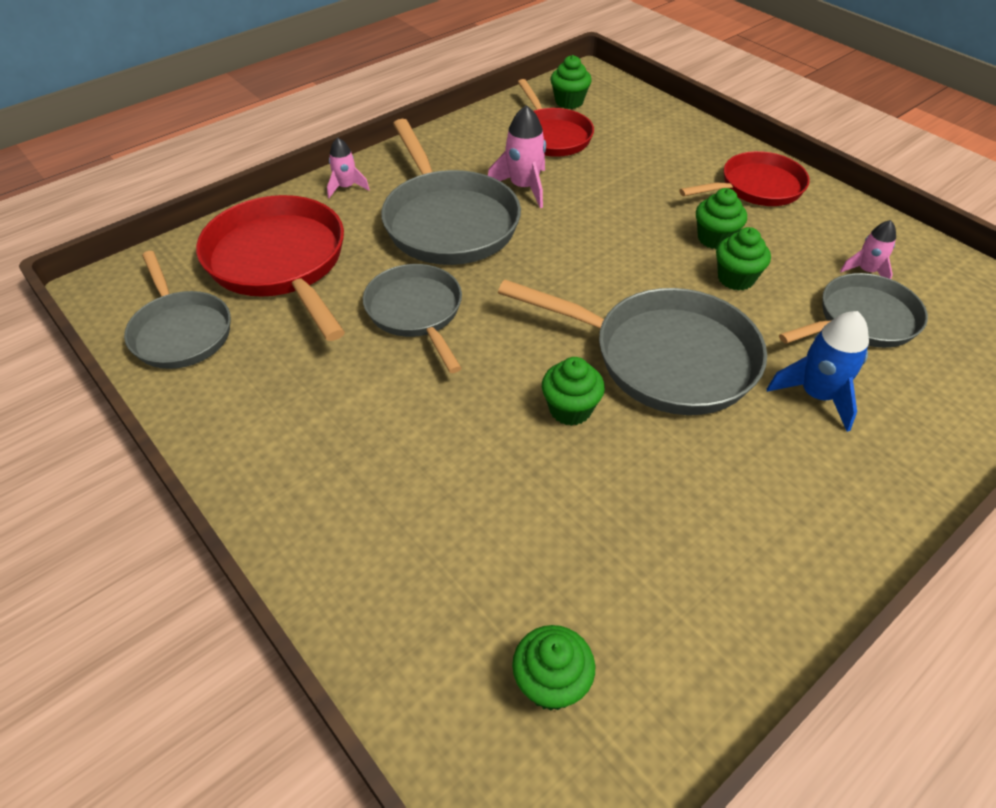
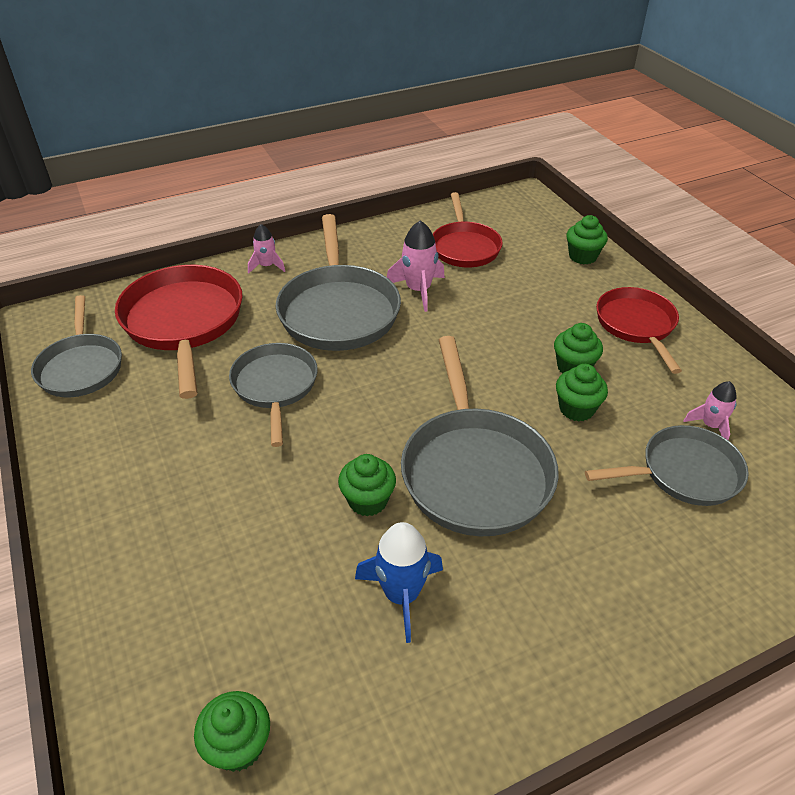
camera: 15 degrees right, 5 degrees down
(569, 102) = (494, 218): green cupcake -> green cupcake (582, 256)
(664, 358) = (474, 471): grey pan -> grey pan turned 45 degrees clockwise
(756, 187) = (636, 325): red pan -> red pan turned 90 degrees counterclockwise
(817, 395) = (605, 537): blue rocket -> blue rocket (402, 595)

